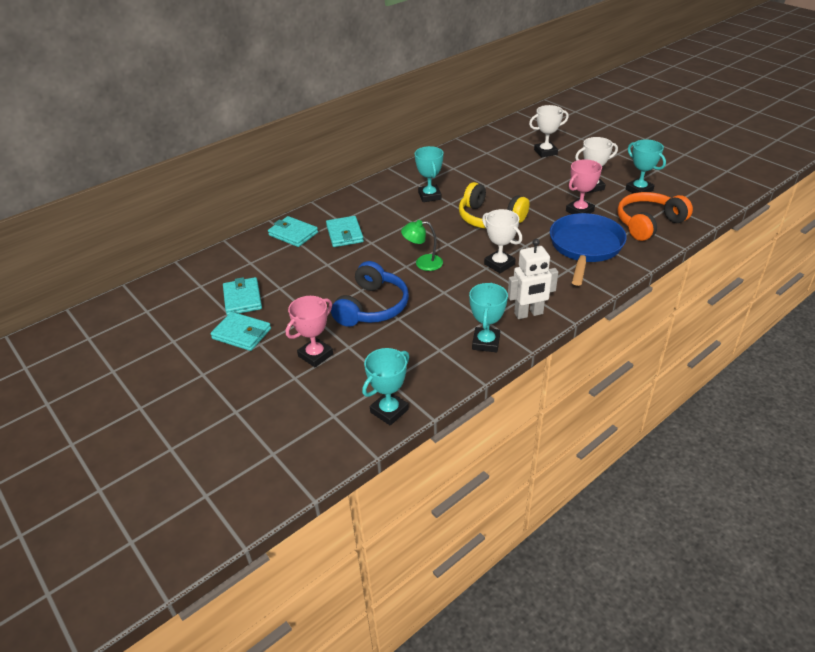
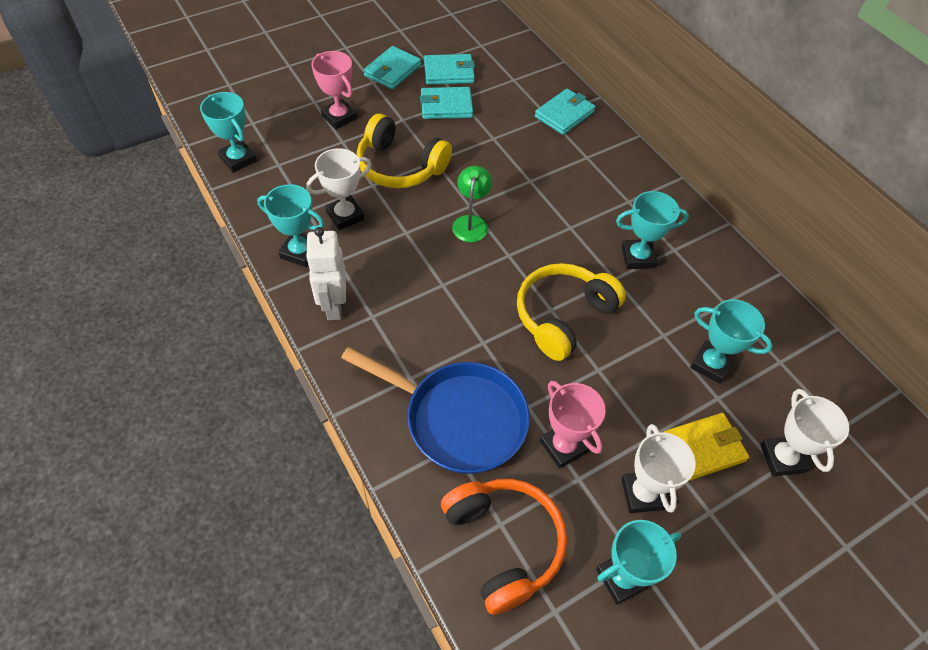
camera: 95 degrees right, 15 degrees up
(345, 234) = (554, 158): turquoise wallet -> turquoise wallet (446, 106)
(372, 307) = (400, 166): blue headphones -> yellow headphones
(499, 171) = (711, 364): none -> turquoise trophy
(499, 264) = (446, 300): white trophy -> white trophy (345, 216)
(553, 172) = (703, 448): none -> yellow wallet

